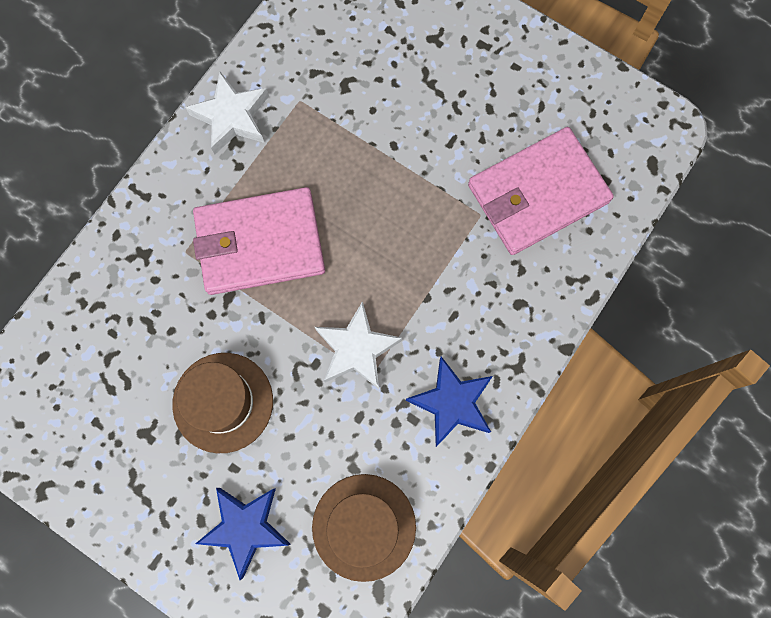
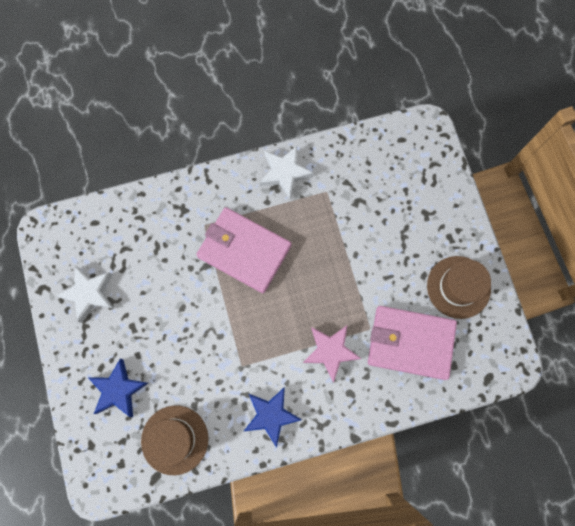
camera: 40 degrees right, 0 degrees up
(223, 402) = (159, 317): brown hat -> brown hat (458, 287)
(357, 349) = (247, 346): white star -> white star (89, 294)
(458, 276) = (330, 351): none -> pink star

